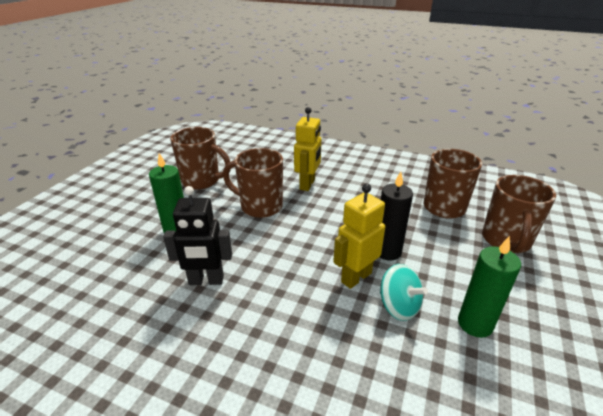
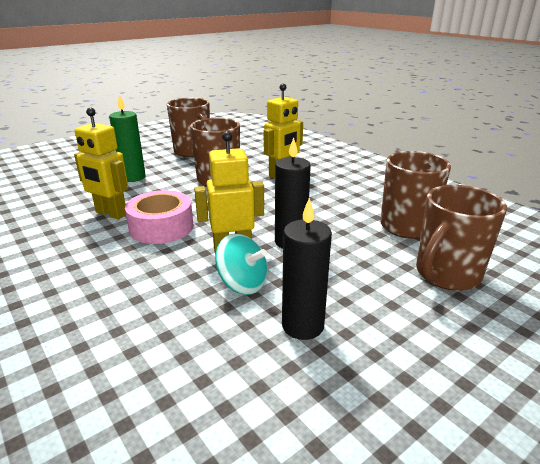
camera: 30 degrees right, 5 degrees down
(206, 281) = (111, 214): black robot -> yellow robot
(271, 277) = (161, 227): none -> pink tape
(398, 306) = (242, 284): turquoise spinning top -> turquoise spinning top turned 45 degrees counterclockwise
(475, 324) = (302, 325): green candle -> black candle

